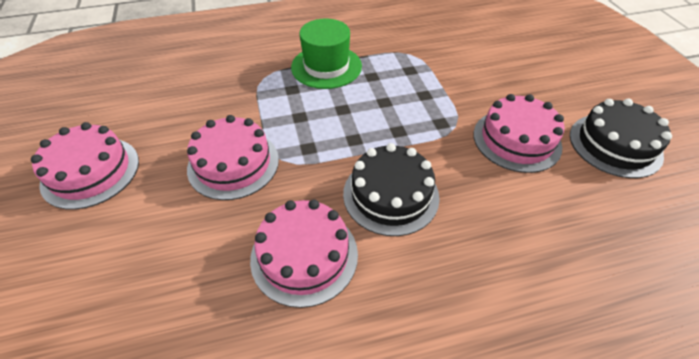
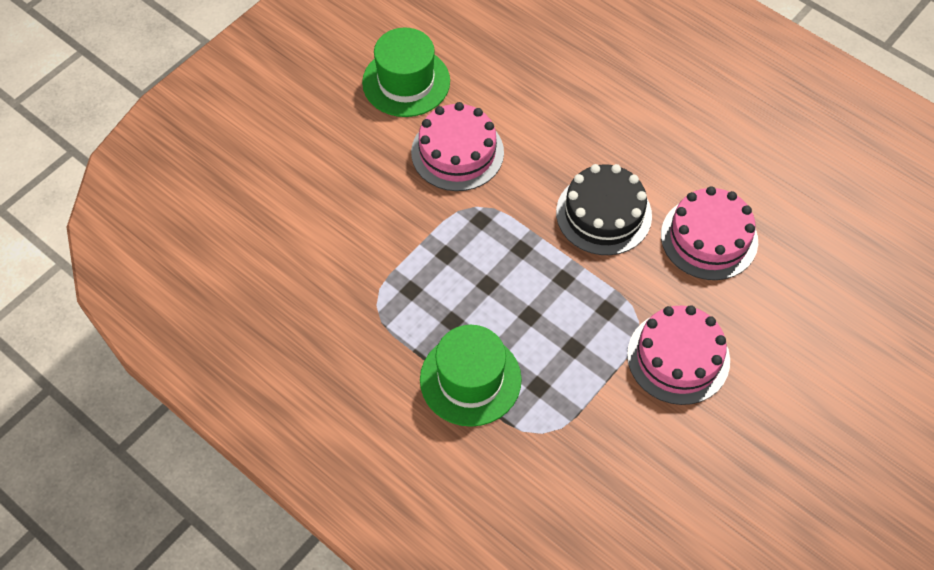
camera: 125 degrees left, 10 degrees up
(91, 172) = (795, 474): pink cake -> none
(615, 145) = (406, 82): black cake -> green hat

